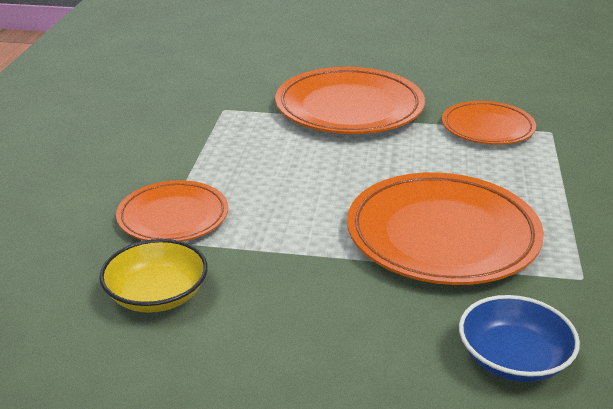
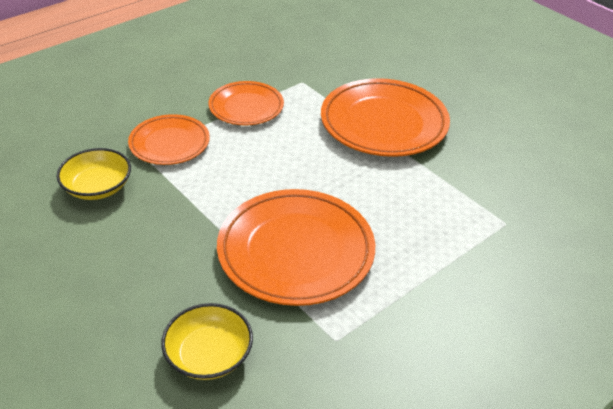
camera: 40 degrees right, 10 degrees up
(487, 128) = (459, 192): orange plate -> orange plate (246, 107)
(513, 359) = (209, 355): blue bowl -> yellow bowl

